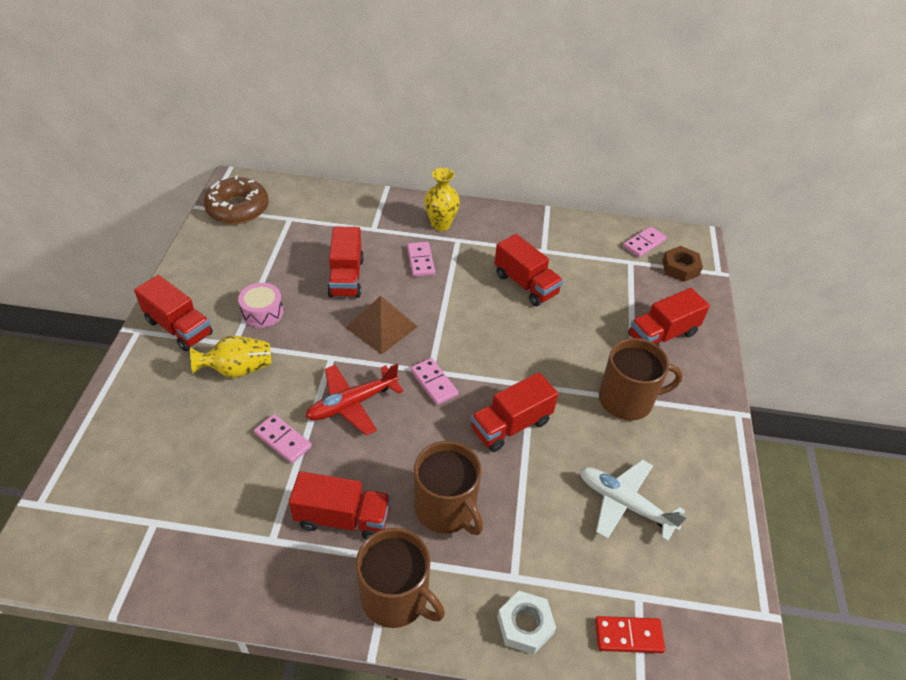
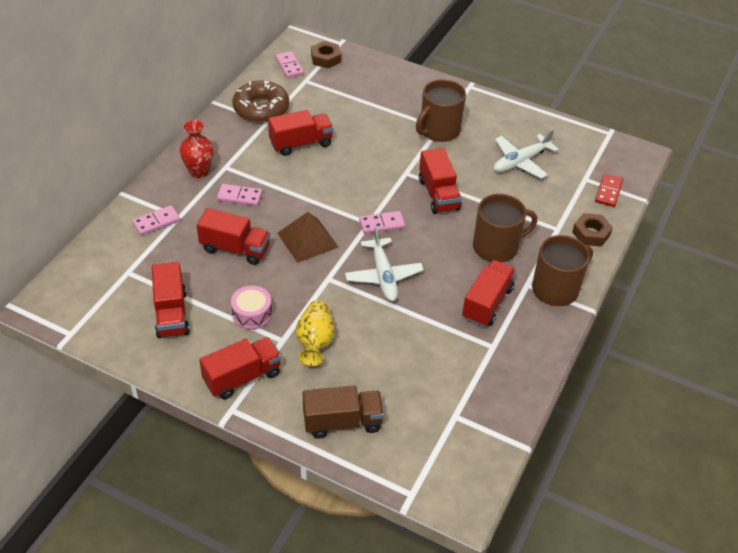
camera: 70 degrees left, 0 degrees up
(132, 419) = (342, 422): none -> brown truck
(238, 208) = (87, 309): brown donut -> brown donut (261, 108)
(283, 440) = (403, 324): pink domino -> pink domino (156, 222)
(352, 404) = (383, 276): red plane -> white plane
(441, 224) = (199, 172): yellow vase -> red vase
(525, 625) = (591, 233): white nut -> brown nut
(627, 400) = (439, 130): brown mug -> brown mug turned 150 degrees counterclockwise
(662, 335) = (387, 92): red truck -> red truck (171, 313)

